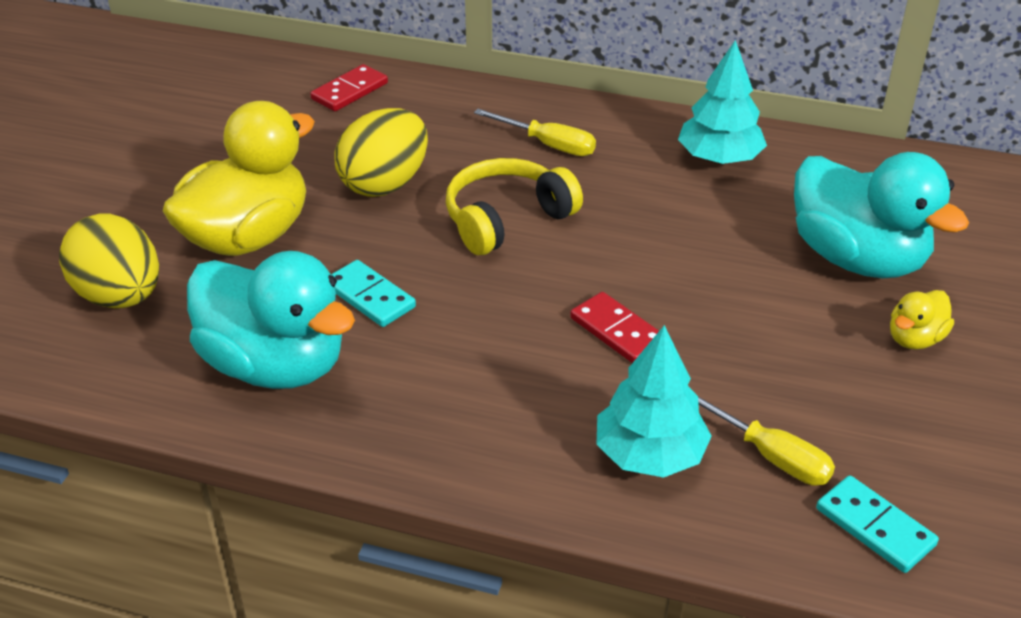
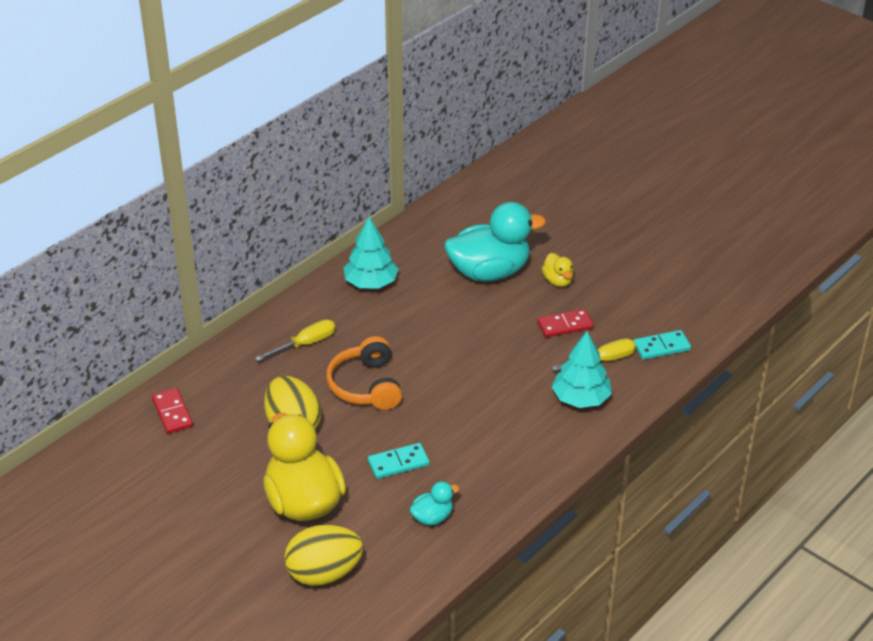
camera: 65 degrees left, 0 degrees up
(275, 365) = (432, 517): turquoise duck -> turquoise duck, size x0.45
(507, 219) = (366, 386): yellow headphones -> orange headphones
(618, 331) = (489, 377): red domino -> red domino (565, 325)

